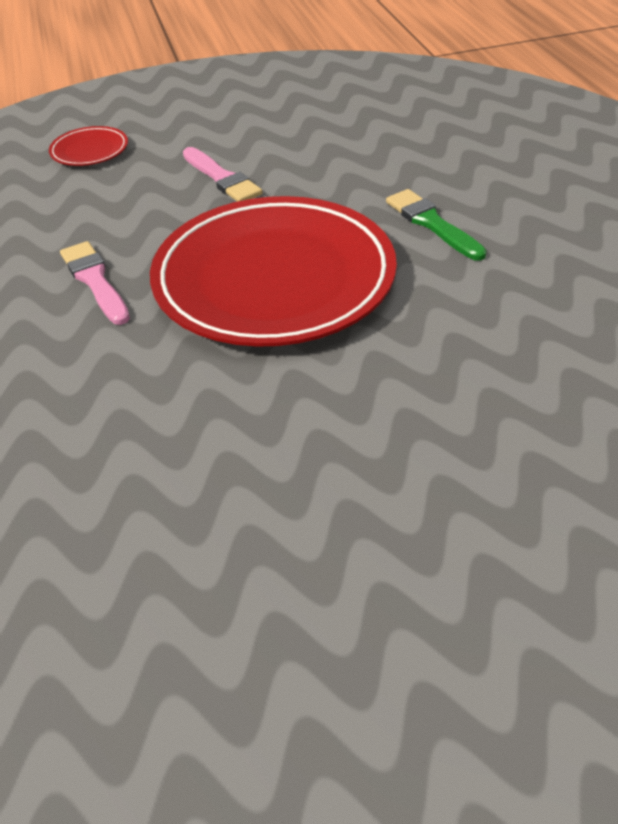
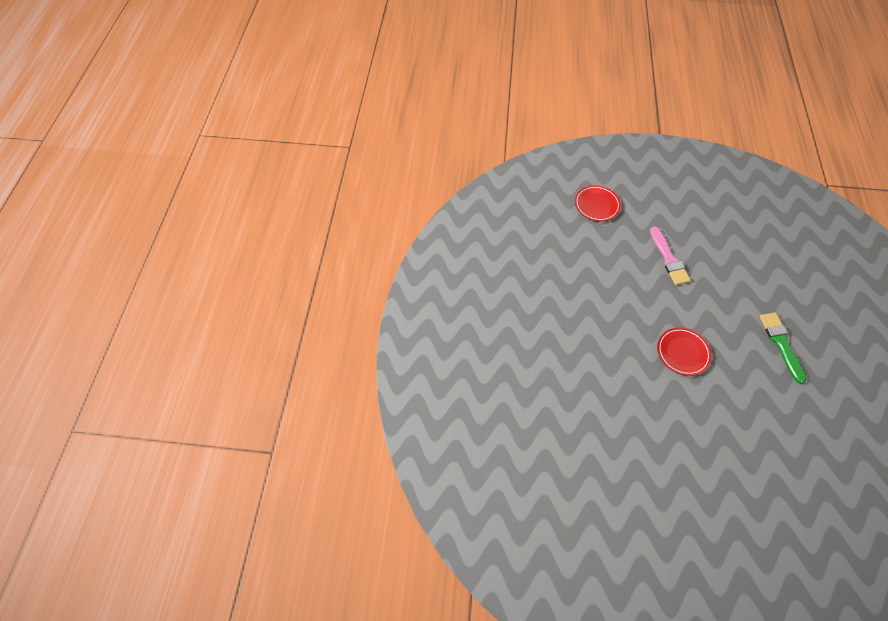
camera: 20 degrees right, 15 degrees up
(95, 281) = (588, 316): pink brush -> none
(274, 279) = (682, 352): red plate -> red plate, size x0.40

